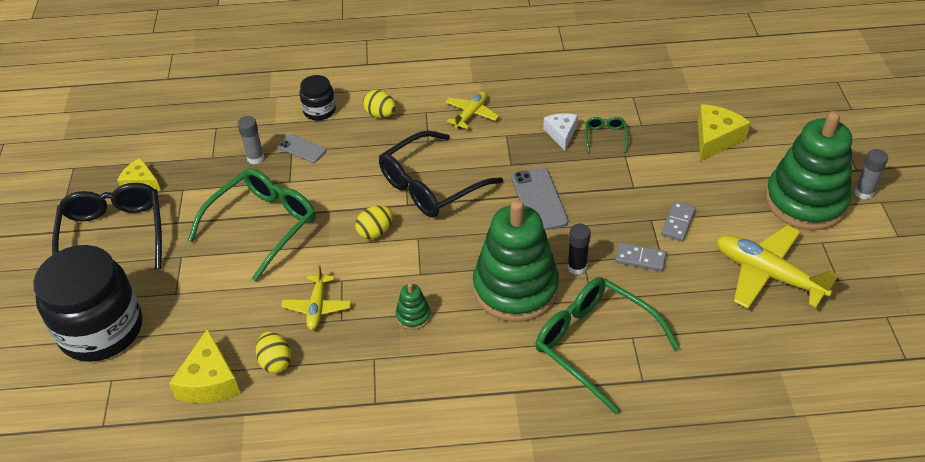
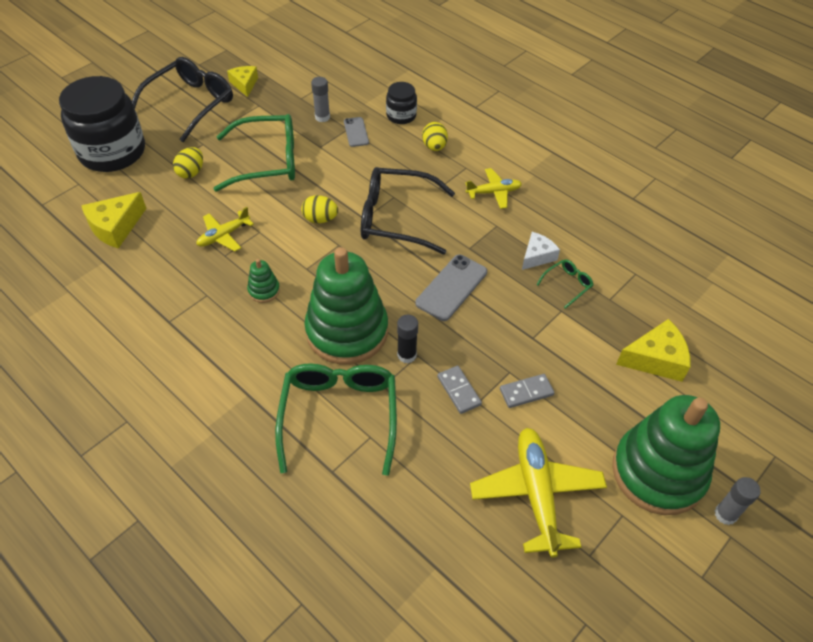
camera: 45 degrees right, 5 degrees up
(275, 362) = (158, 247): yellow egg -> yellow egg (191, 172)

